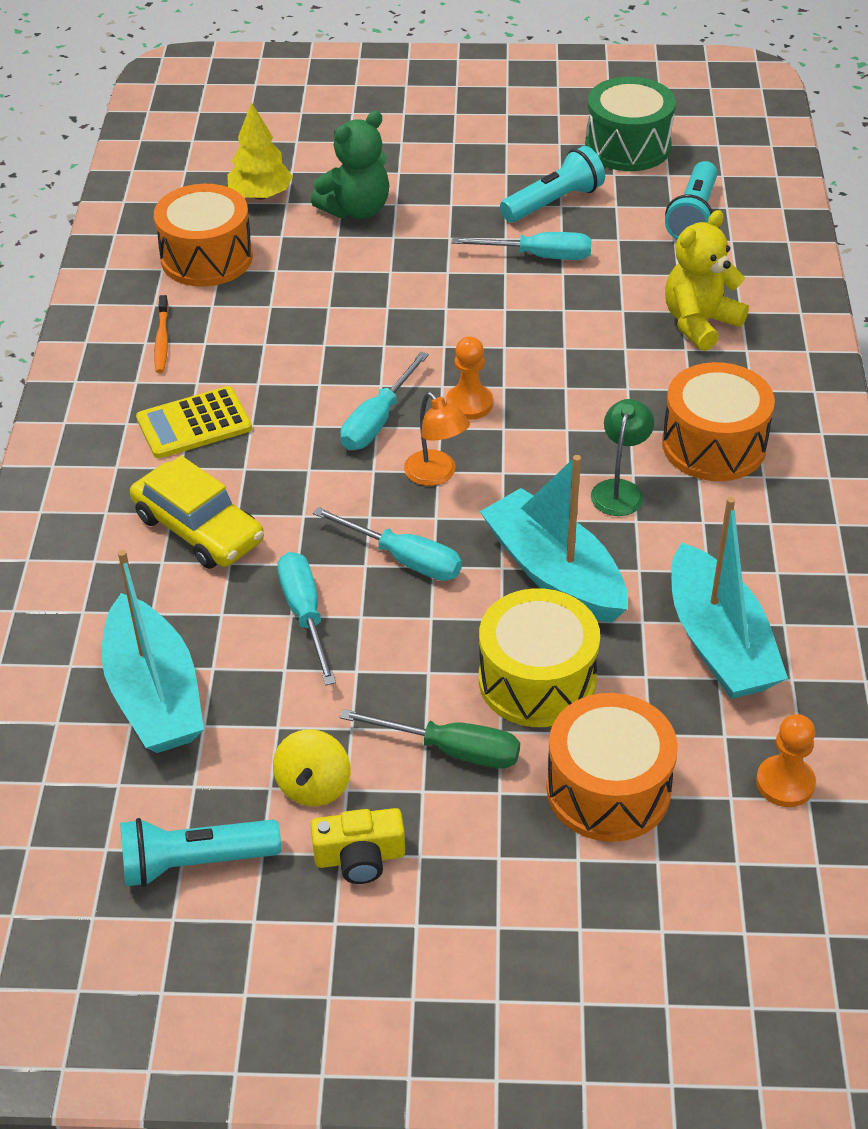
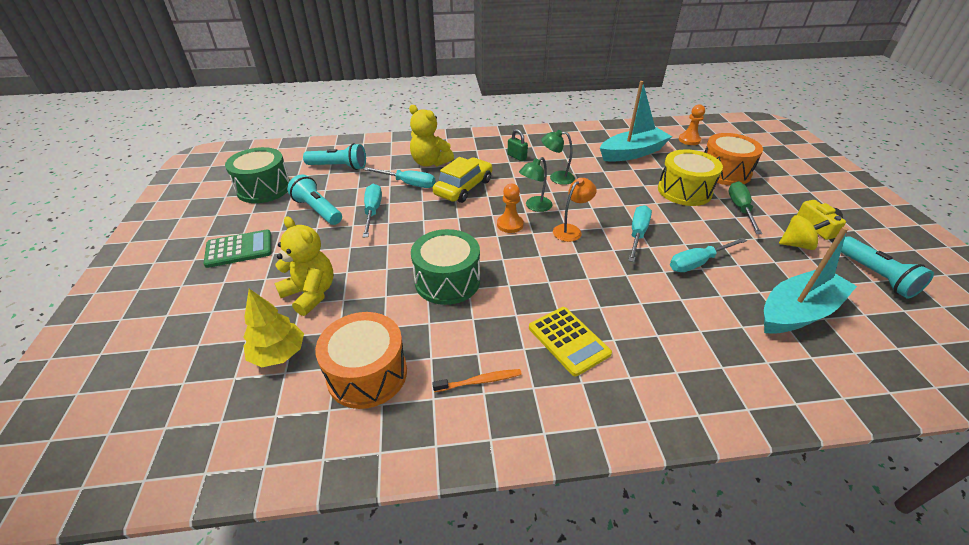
camera: 100 degrees left, 5 degrees down
(198, 529) = (663, 318): yellow car -> yellow car (464, 187)
(345, 325) = (447, 281): none -> green drum
(356, 210) = (310, 294): green teddy bear -> yellow teddy bear
(377, 421) = (535, 256): turquoise screwdriver -> turquoise screwdriver (408, 183)
(468, 144) = (239, 249): none -> green calculator
(519, 442) = (534, 206): none -> green lamp
(554, 573) = (619, 191): turquoise boat -> none
(714, 445) = (517, 157): orange drum -> green padlock

